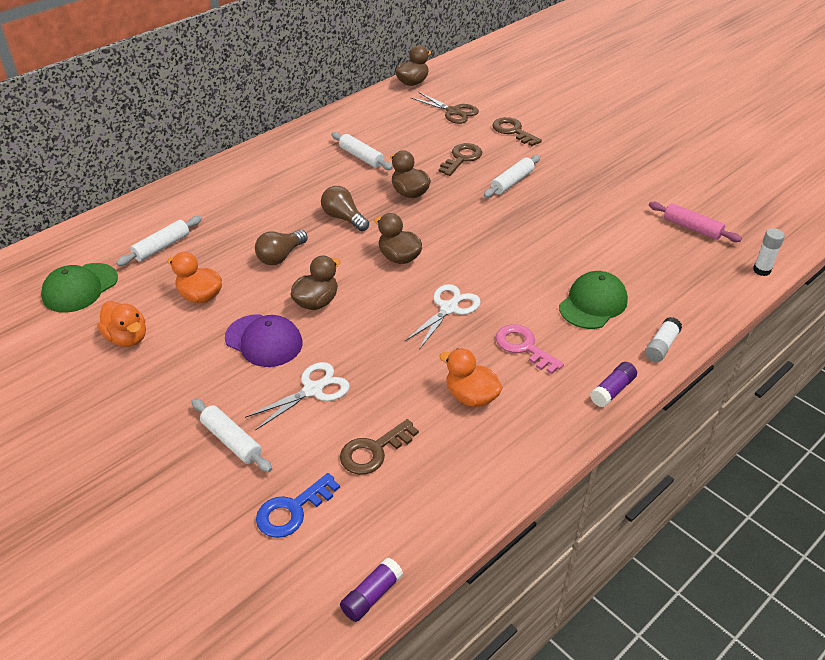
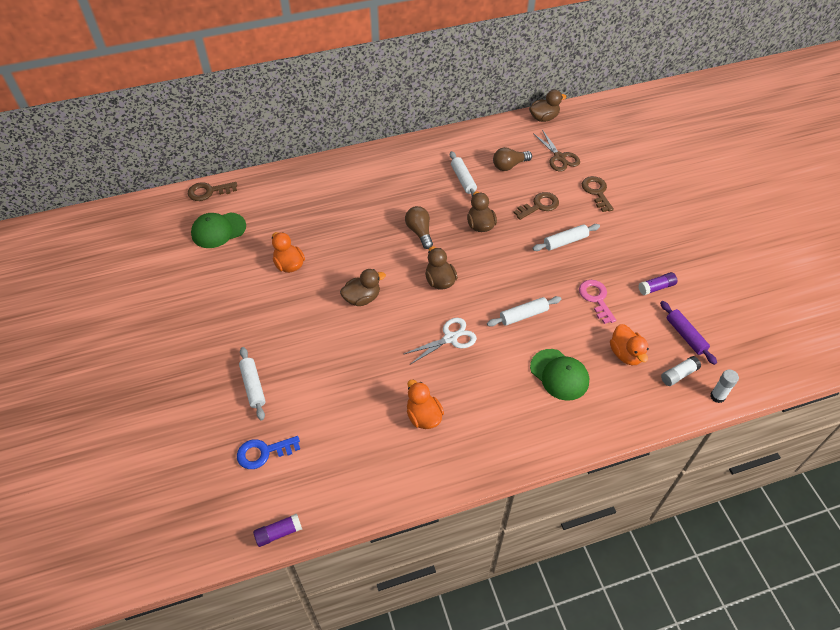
camera: 25 degrees right, 10 degrees up
(127, 338) = (228, 281): orange duck -> orange duck (625, 354)
(162, 247) = (284, 214): white rolling pin -> white rolling pin (523, 315)
(264, 341) = (311, 317): purple cap -> none
(280, 256) = (358, 250): brown light bulb -> brown light bulb (509, 165)
(312, 390) = (322, 368): white scissors -> none
(373, 451) = (336, 431): brown key -> brown key (208, 192)
(523, 347) = (484, 391): pink key -> pink key (596, 298)
(593, 303) = (559, 374): green cap -> green cap turned 75 degrees clockwise
(612, 390) = (527, 453): purple glue stick -> purple glue stick (656, 287)
(661, 346) = (588, 431): white glue stick -> white glue stick (678, 375)
(692, 228) = (685, 336): pink rolling pin -> purple rolling pin

